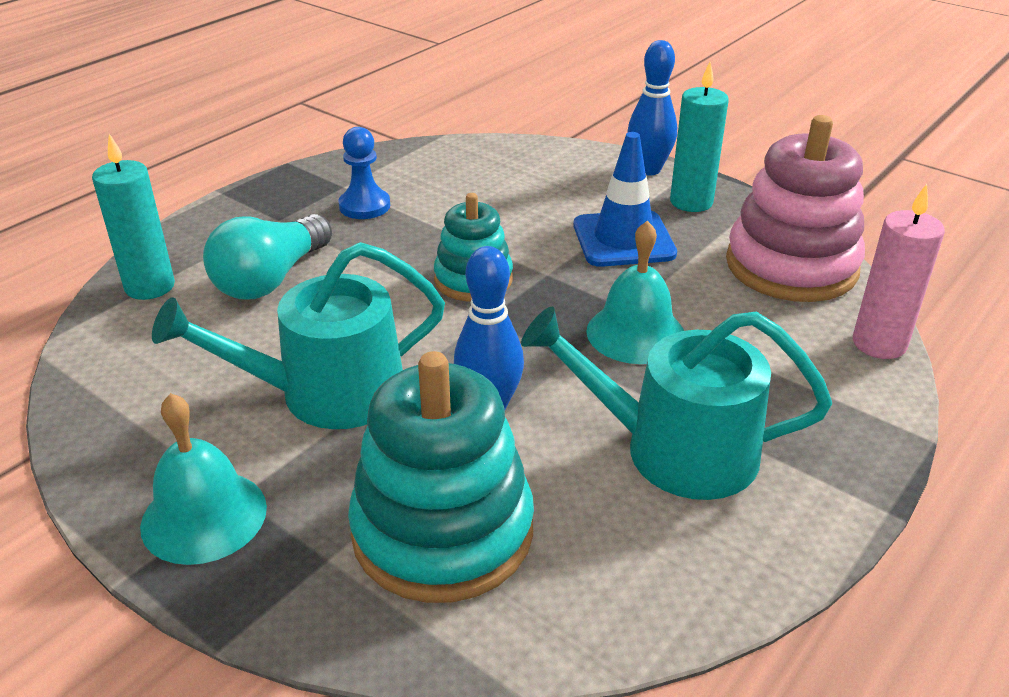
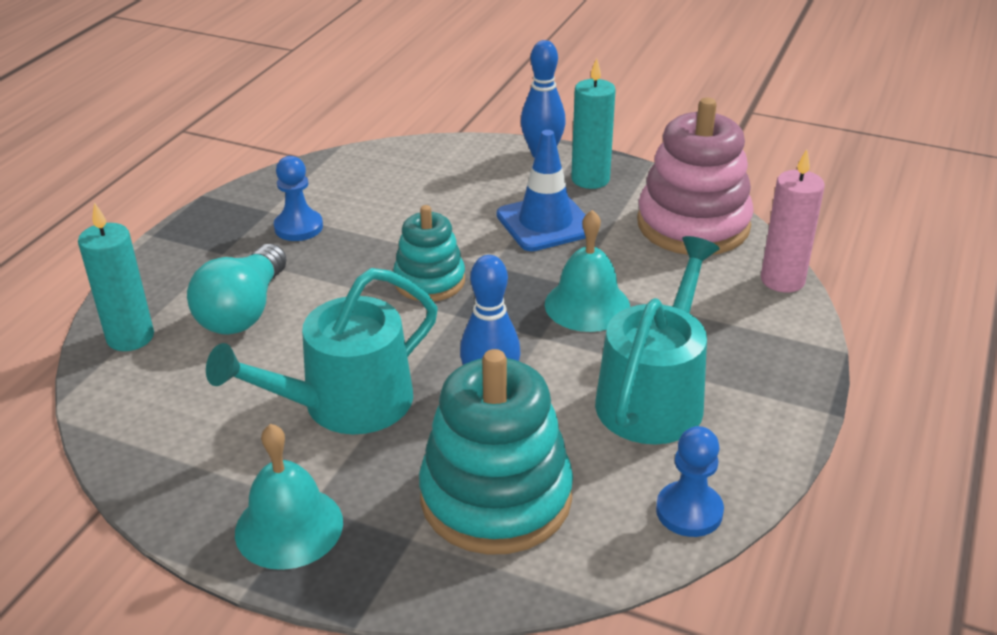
camera: 15 degrees left, 0 degrees up
(666, 599) = (689, 511): none -> blue pawn
(674, 450) = (654, 396): turquoise watering can -> turquoise watering can turned 120 degrees clockwise

